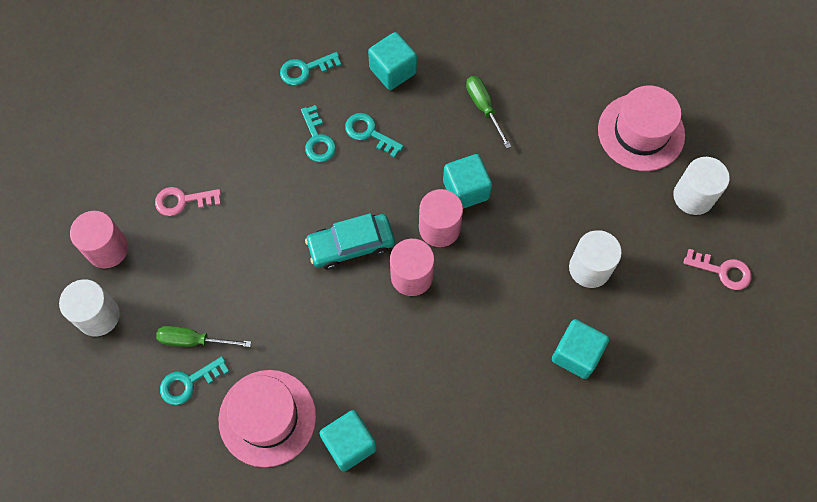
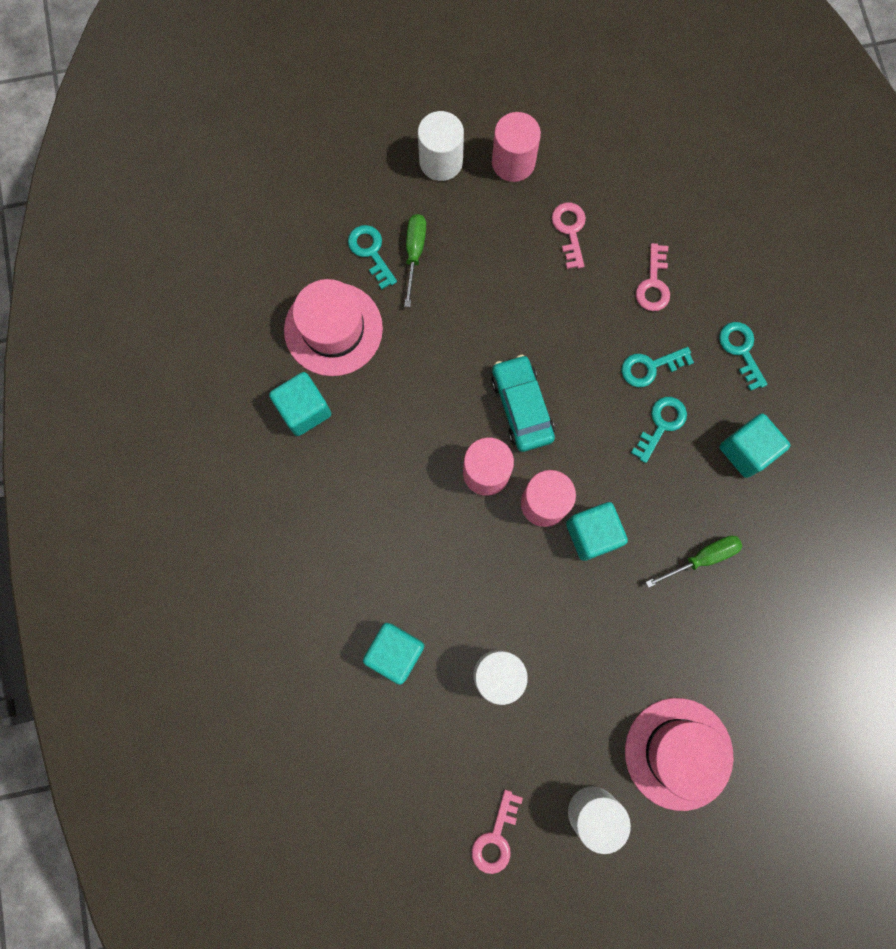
camera: 90 degrees right, 10 degrees up
(240, 134) = (653, 284): none -> pink key

